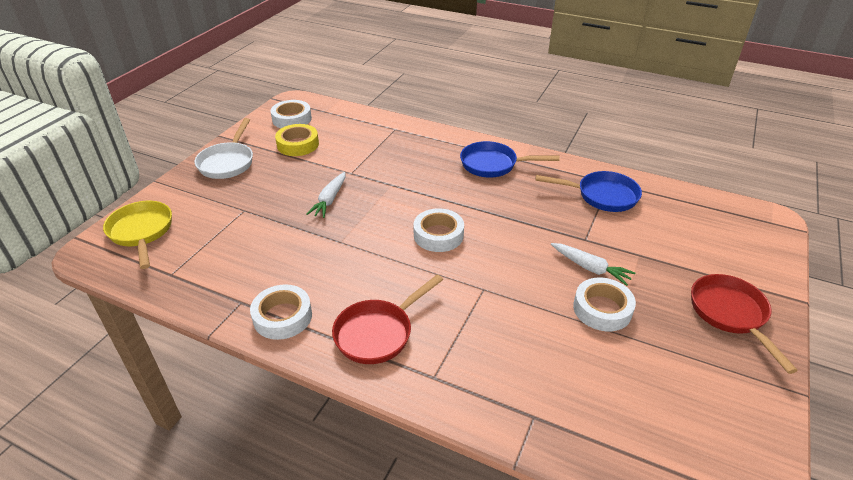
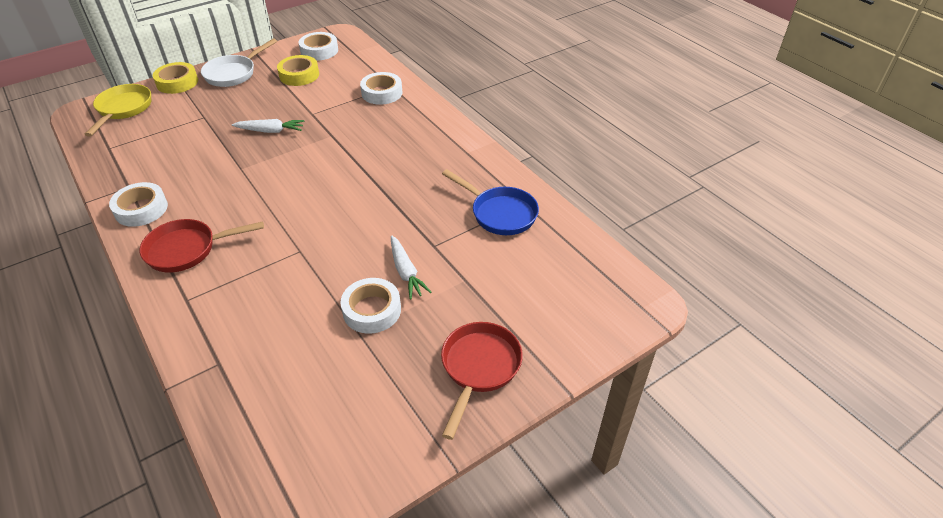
camera: 30 degrees right, 5 degrees up
(175, 188) = (177, 82): none -> yellow tape
(329, 200) = (270, 131): white carrot -> white carrot turned 135 degrees counterclockwise
(438, 235) = (317, 192): white tape -> white tape (382, 93)
(493, 165) = (436, 148): blue pan -> none

